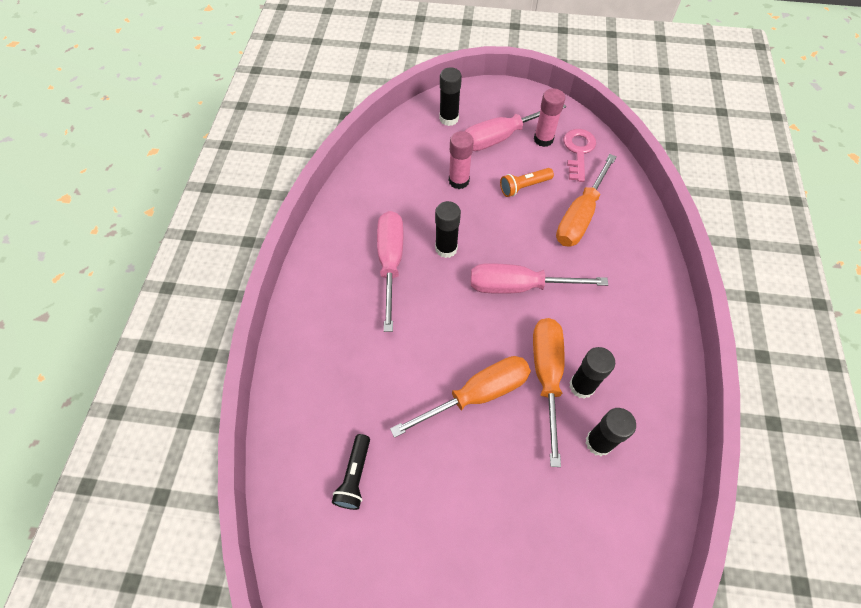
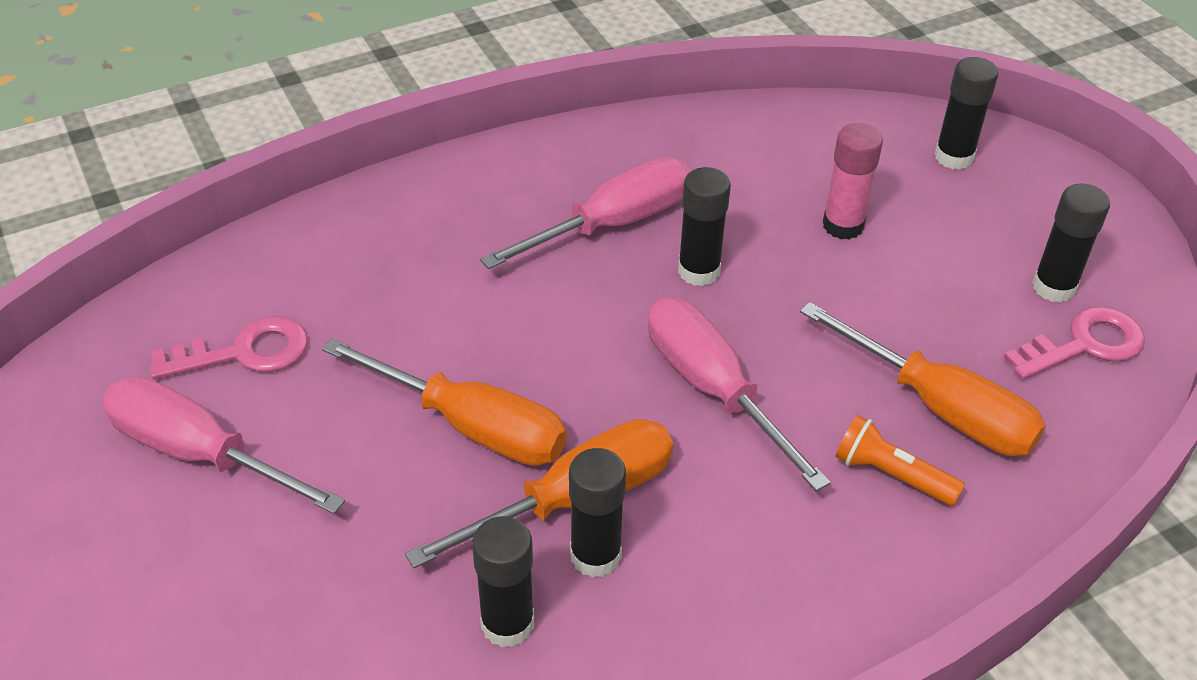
camera: 55 degrees right, 15 degrees down
(354, 476) = (245, 352): black flashlight -> pink key
(500, 137) = (991, 233): pink screwdriver -> pink screwdriver (199, 453)
(524, 186) = (921, 307): orange flashlight -> orange flashlight (891, 475)
(543, 139) = (1053, 287): pink glue stick -> black glue stick
(580, 216) = (941, 408): orange screwdriver -> orange screwdriver turned 135 degrees counterclockwise

